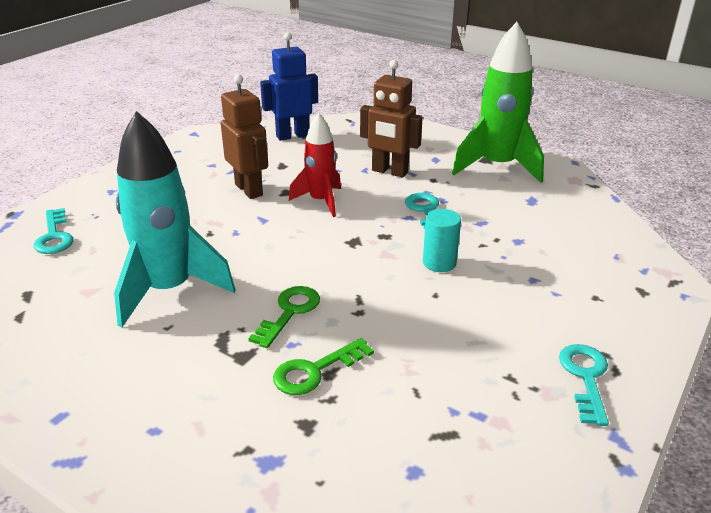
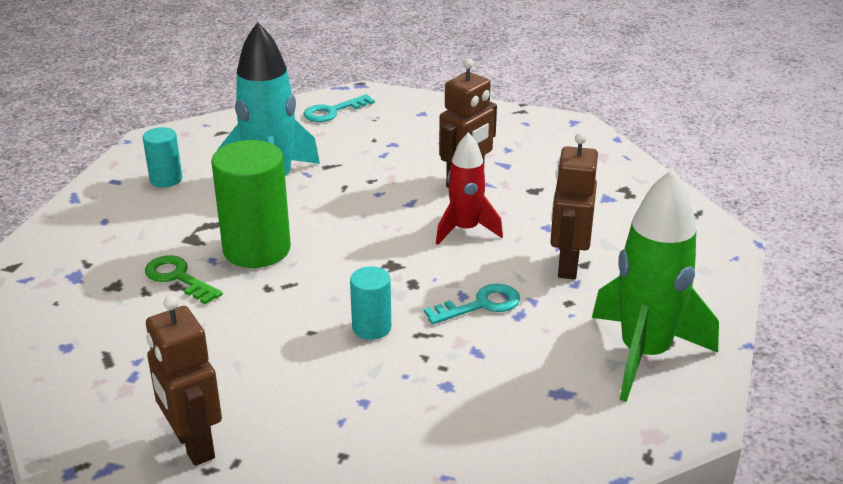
camera: 75 degrees right, 0 degrees up
(95, 368) = (166, 179): none -> turquoise cylinder
(289, 312) = (256, 249): green key -> green cylinder
(292, 136) = (616, 181): blue robot -> none
(585, 377) = (193, 445): turquoise key -> brown robot

